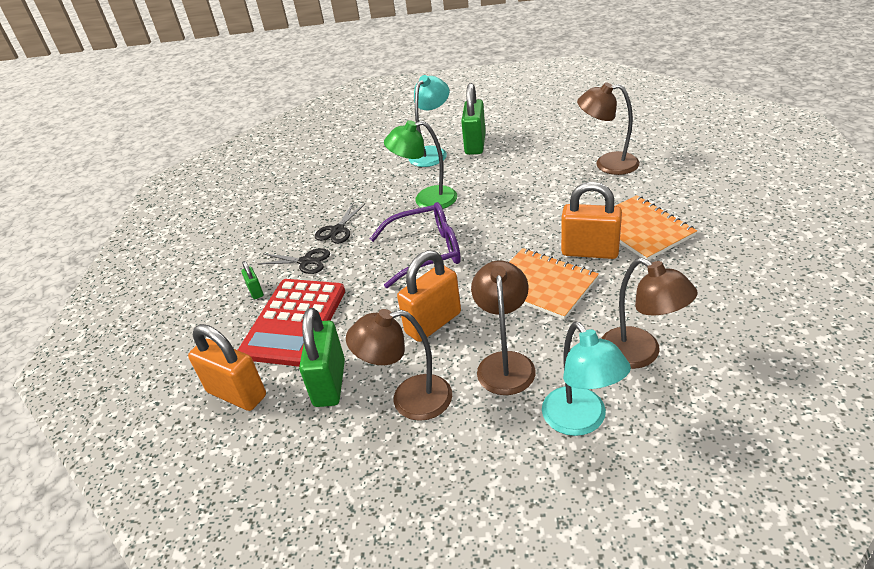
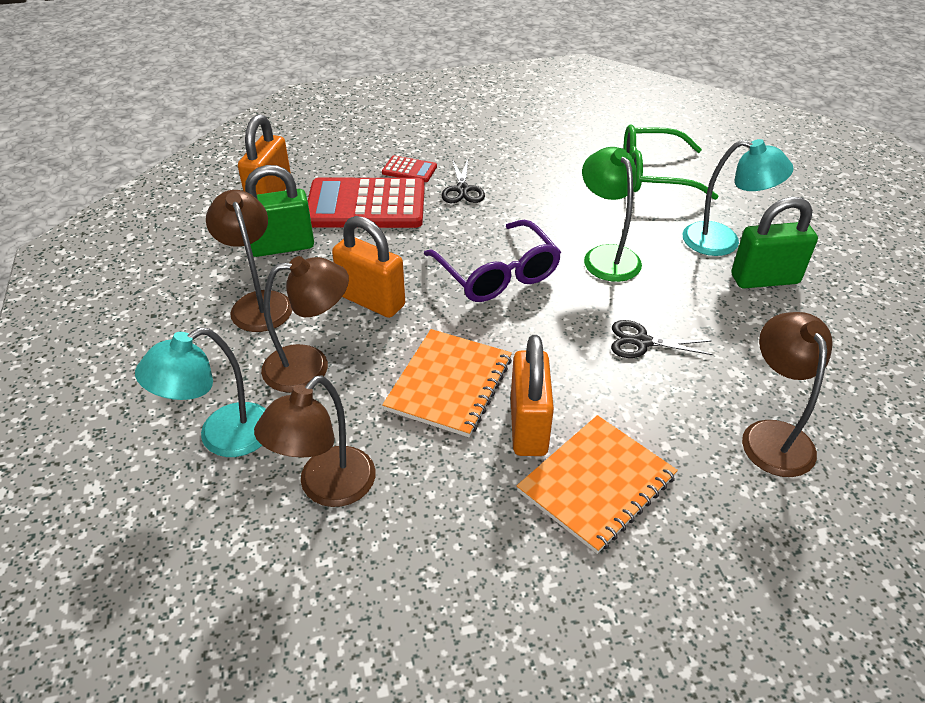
camera: 70 degrees right, 5 degrees up
(255, 291) = (409, 170): green padlock -> red calculator
(337, 230) = (524, 198): black scissors -> black scissors (642, 342)
(343, 168) = (654, 174): none -> green glasses

